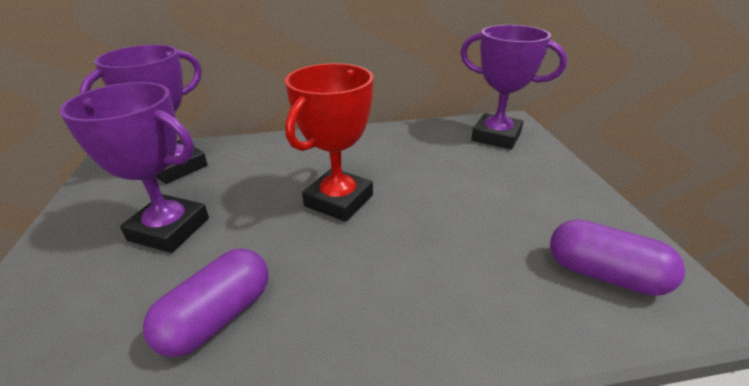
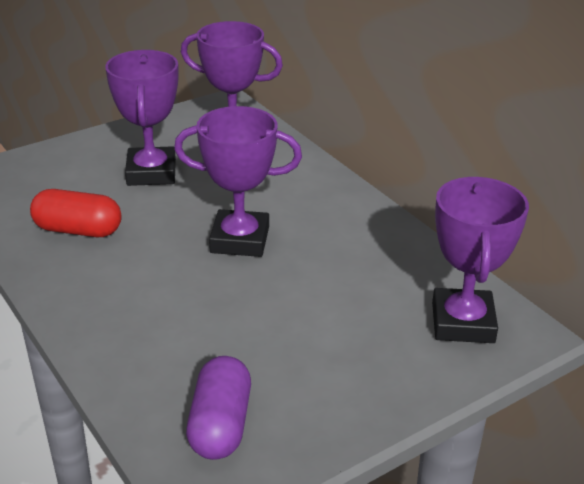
camera: 65 degrees right, 0 degrees up
(217, 317) = (78, 230): purple capsule -> red capsule
(339, 200) = (240, 240): red trophy -> purple trophy

